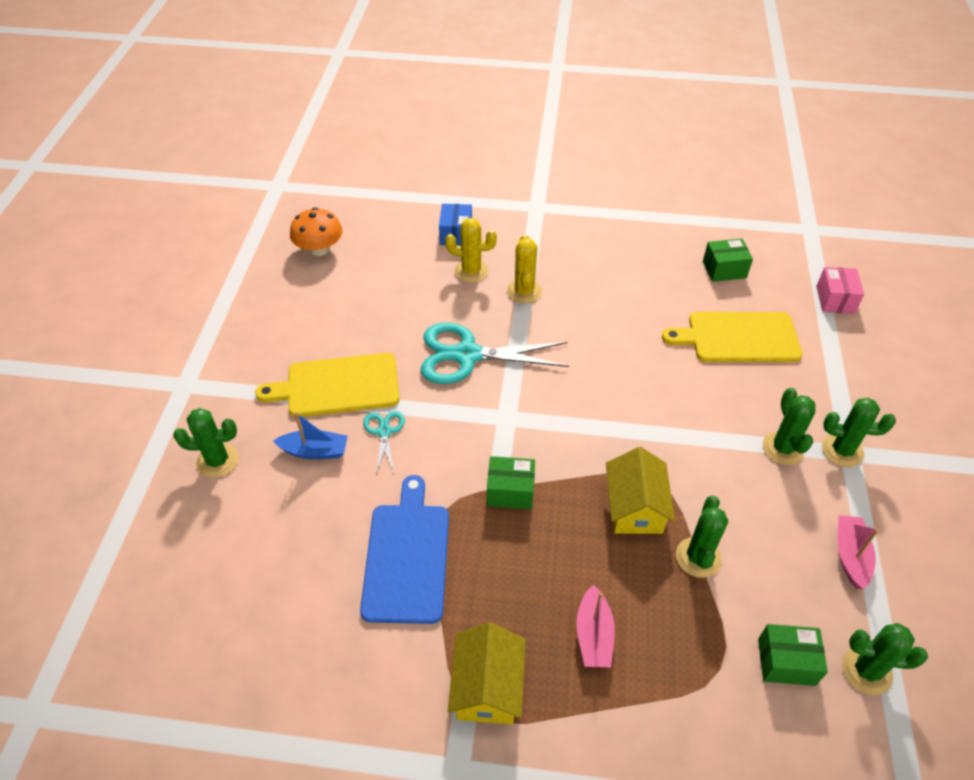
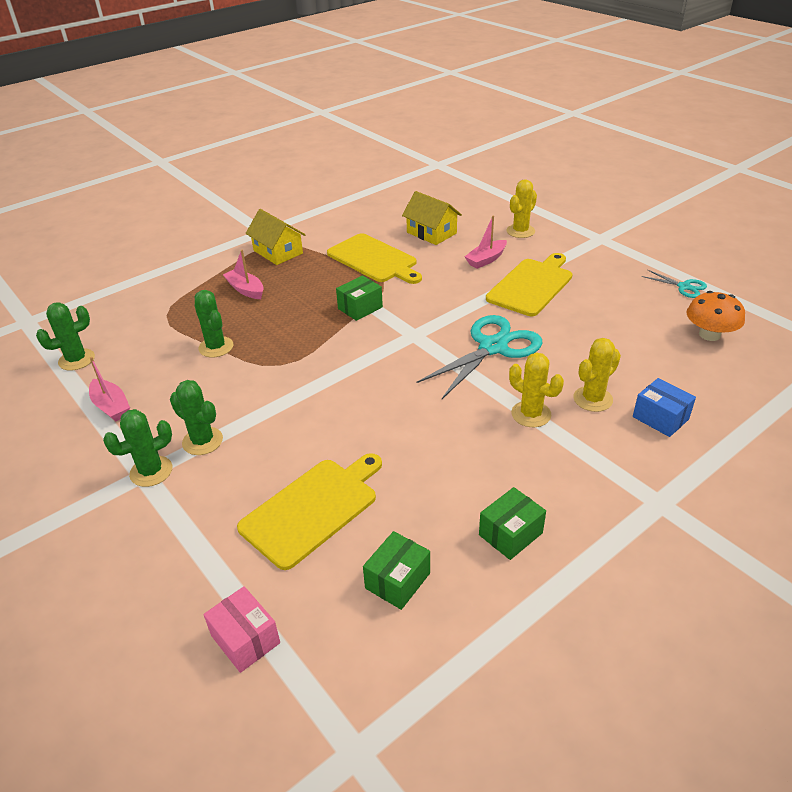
camera: 135 degrees right, 10 degrees down
(218, 461) = (520, 231): green cactus -> yellow cactus
(315, 451) = (486, 259): blue boat -> pink boat
(384, 432) = (468, 286): turquoise scissors -> turquoise scissors (684, 287)
(406, 556) = (374, 259): blue cutting board -> yellow cutting board
(635, 507) = (278, 345): yellow house -> yellow house (431, 233)
(786, 662) = (129, 337): green box -> green box (510, 534)

